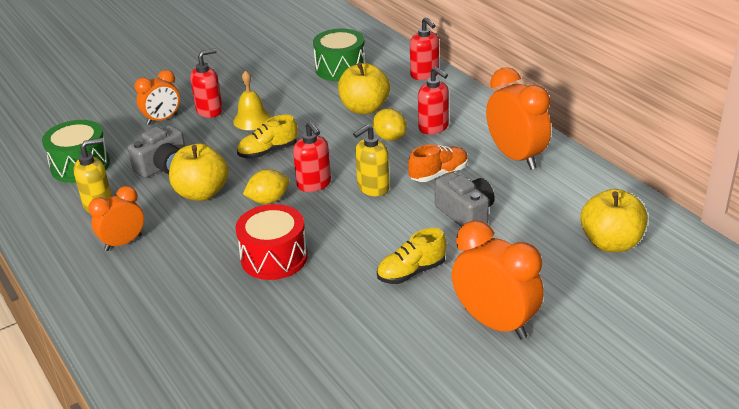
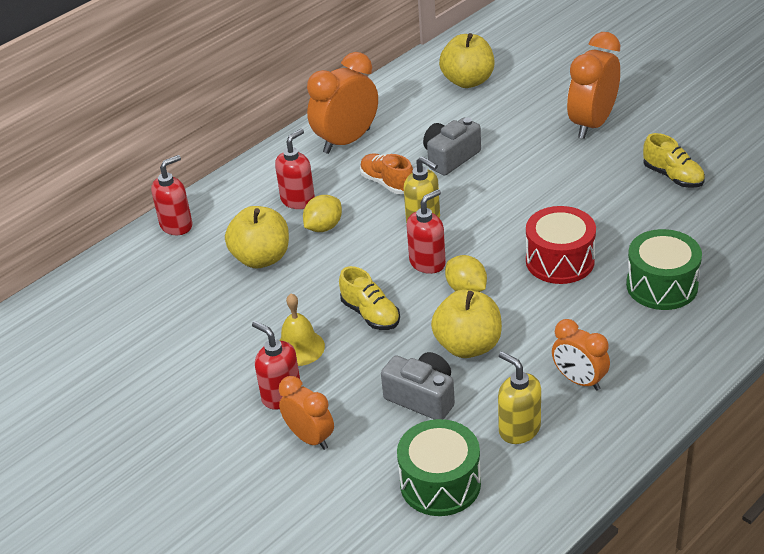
camera: 100 degrees left, 5 degrees up
(340, 68) = (160, 299): green drum -> green drum (662, 285)
(411, 272) = (547, 175): yellow shoe -> yellow shoe (673, 176)

